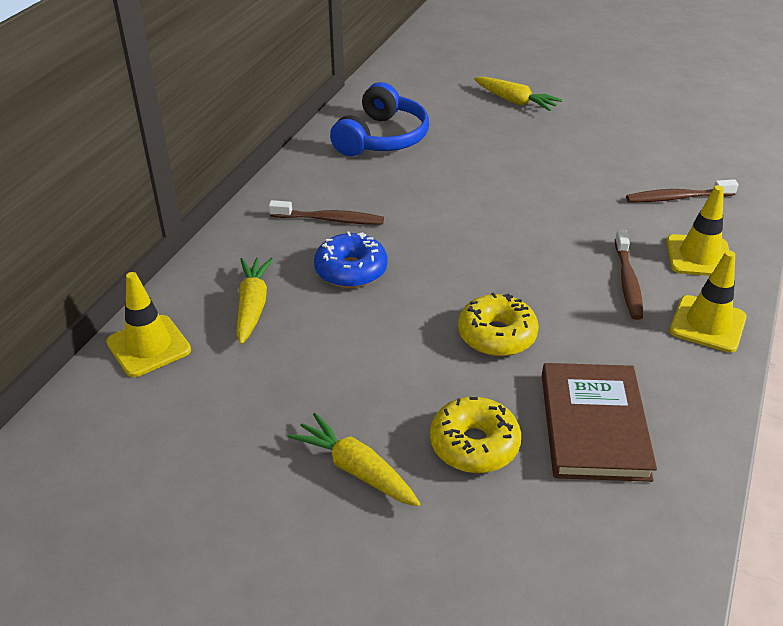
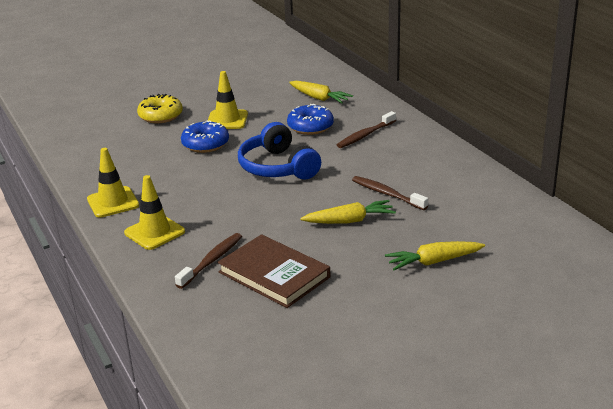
camera: 130 degrees right, 10 degrees down
(149, 346) = (325, 73): yellow traffic cone -> yellow traffic cone (227, 120)
(356, 469) = (191, 92): yellow carrot -> yellow carrot (349, 221)
(382, 138) = (442, 182): blue headphones -> blue headphones (277, 167)
(496, 335) = (205, 144): yellow donut -> blue donut
(593, 425) = (122, 143): brown book -> brown book (274, 274)
(627, 281) = (177, 197): brown toothbrush -> brown toothbrush (387, 194)

